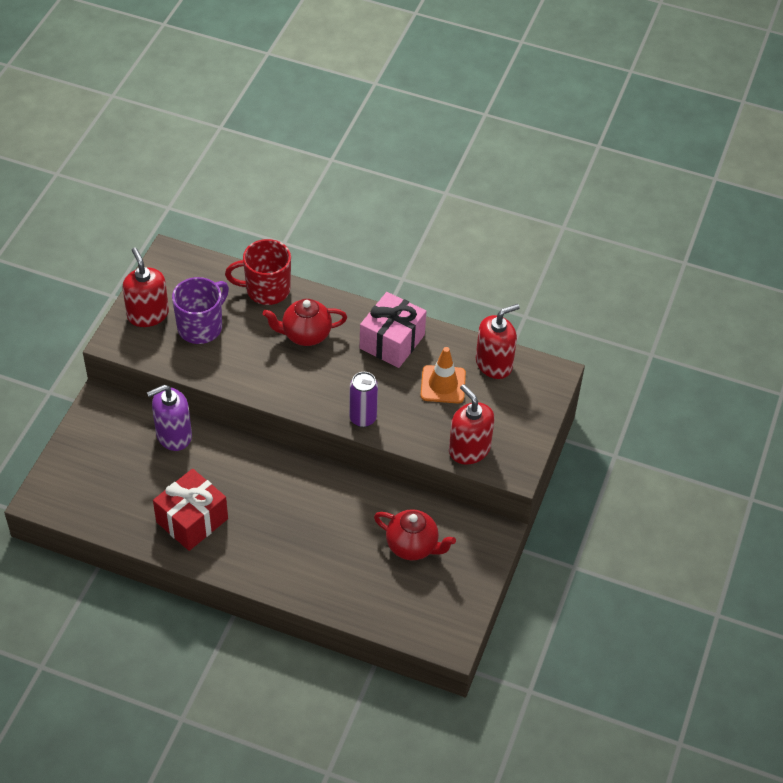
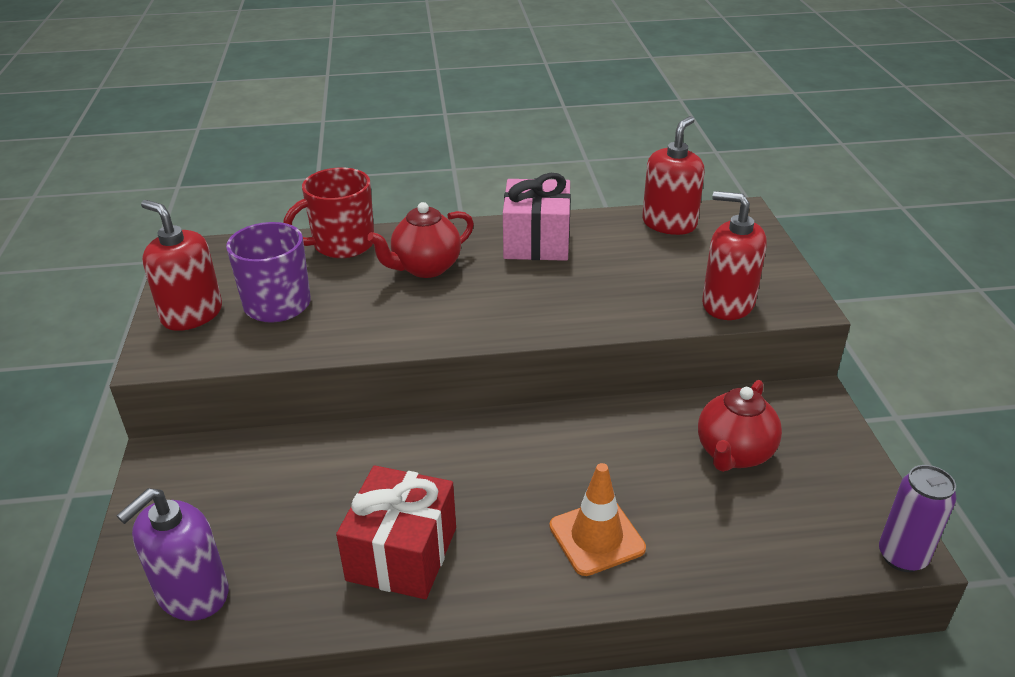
camera: 25 degrees left, 15 degrees down
(173, 435) = (302, 456): purple soap dispenser -> purple soap dispenser (192, 593)
(363, 418) = (570, 320): purple can -> purple can (902, 556)
(412, 546) = (734, 453): red teapot -> red teapot turned 120 degrees clockwise
(443, 384) = (633, 258): orange traffic cone -> orange traffic cone (596, 537)

